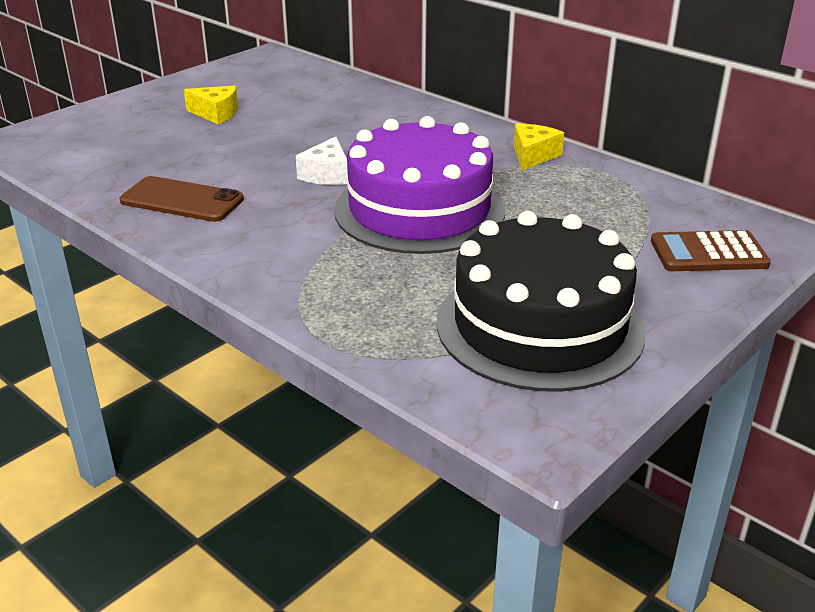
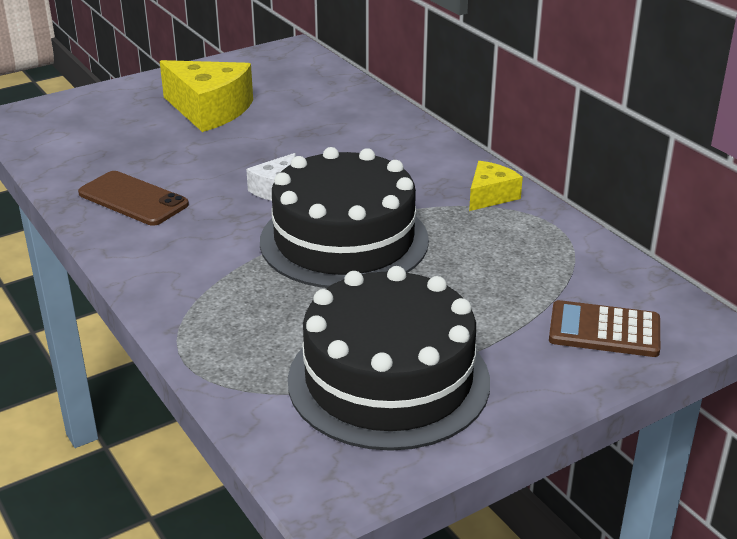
camera: 15 degrees right, 0 degrees up
(216, 114) = (209, 110): yellow cheese -> yellow cheese, size x1.82
(419, 210) = (344, 240): purple cake -> black cake

